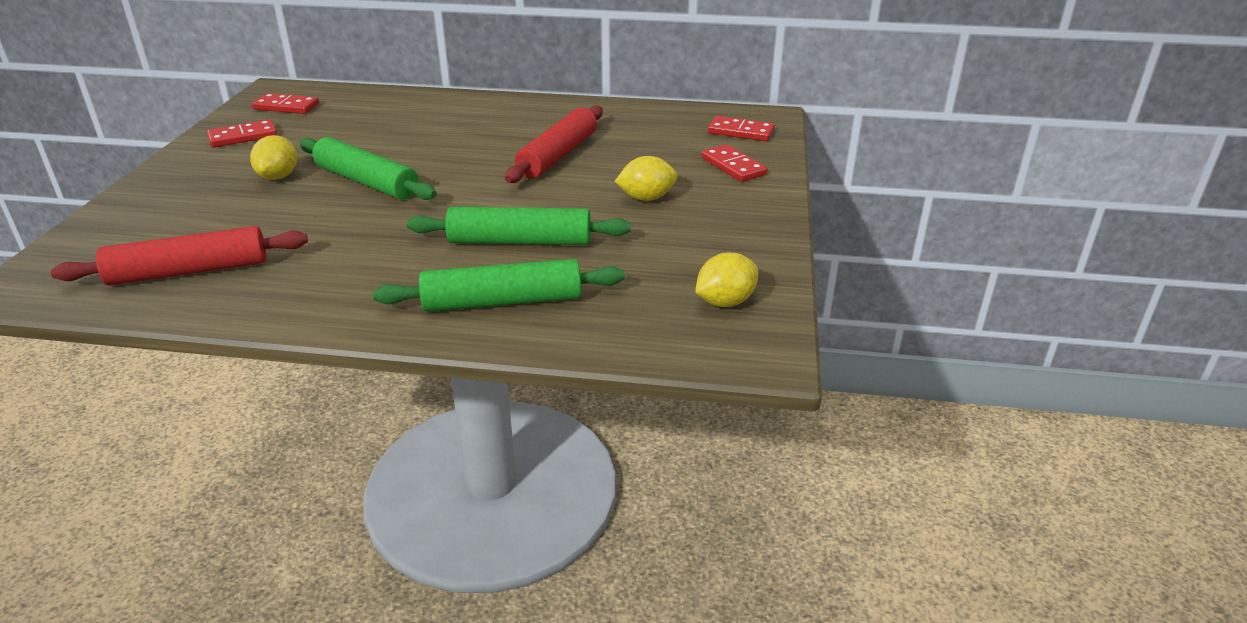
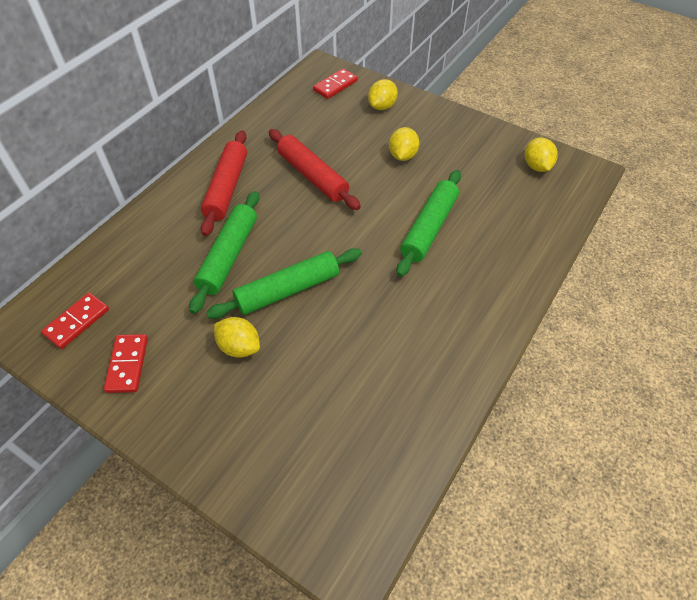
camera: 65 degrees left, 20 degrees up
(189, 271) = (381, 424): red rolling pin -> red rolling pin (227, 188)
(502, 301) = (499, 255): green rolling pin -> green rolling pin (228, 256)
(733, 166) = (382, 106): red domino -> yellow lemon

